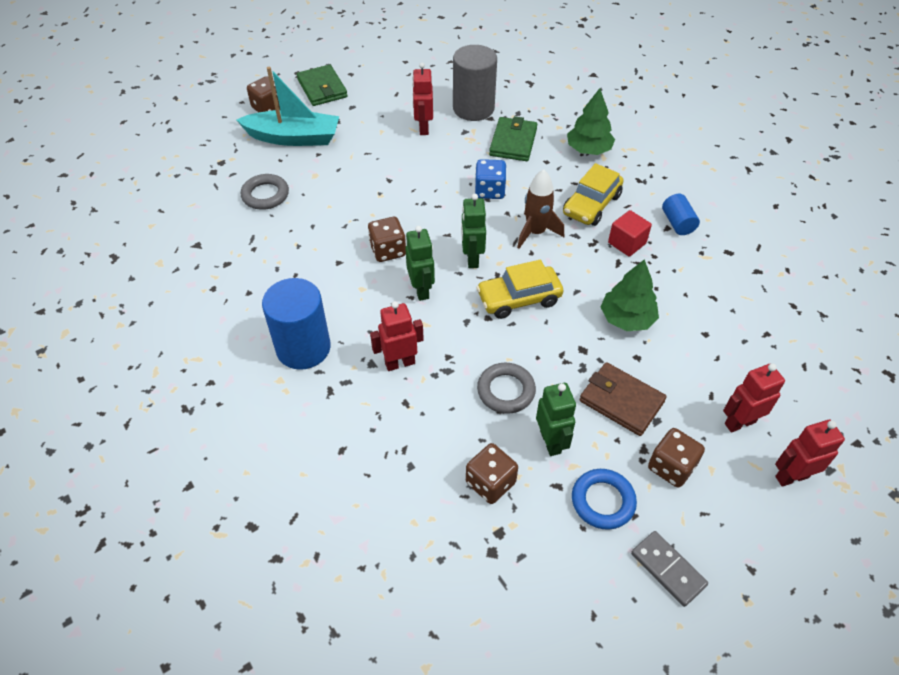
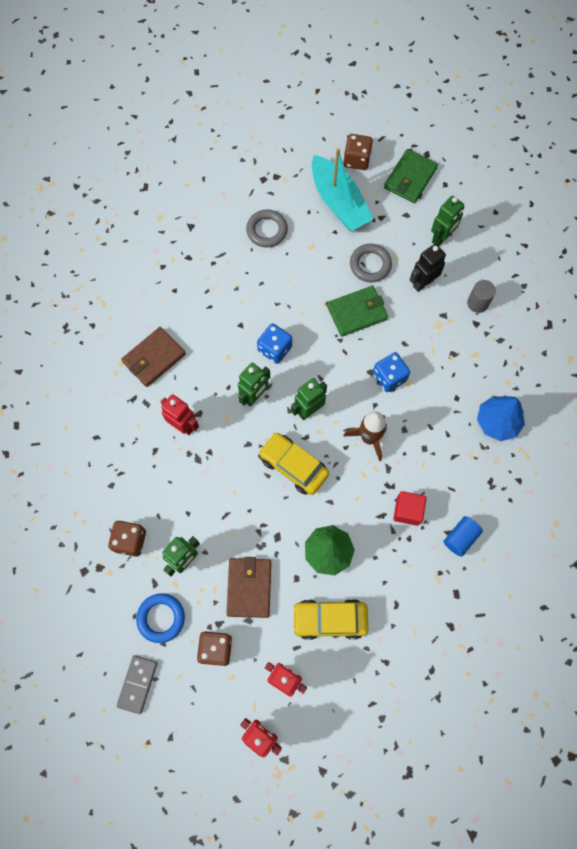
camera: 55 degrees right, 20 degrees up
(303, 348) = (154, 358): blue cylinder -> brown wallet
(388, 250) = (275, 349): brown dice -> blue dice
(395, 99) = (441, 238): none -> green robot
(423, 128) = (423, 283): red robot -> black robot
(473, 108) = (477, 303): grey cylinder -> grey cylinder, size x0.52
(506, 391) = (206, 507): grey ring -> grey ring (370, 265)
(513, 142) = (460, 359): green wallet -> green wallet (357, 312)
(588, 150) = (497, 422): green tree -> blue tree
(591, 205) = (431, 461): yellow car -> yellow car (330, 620)

